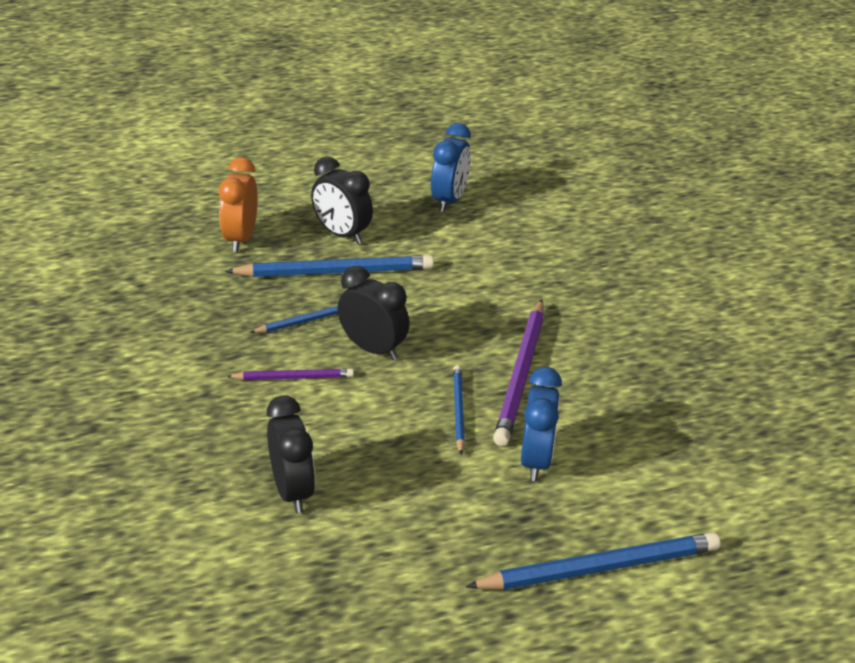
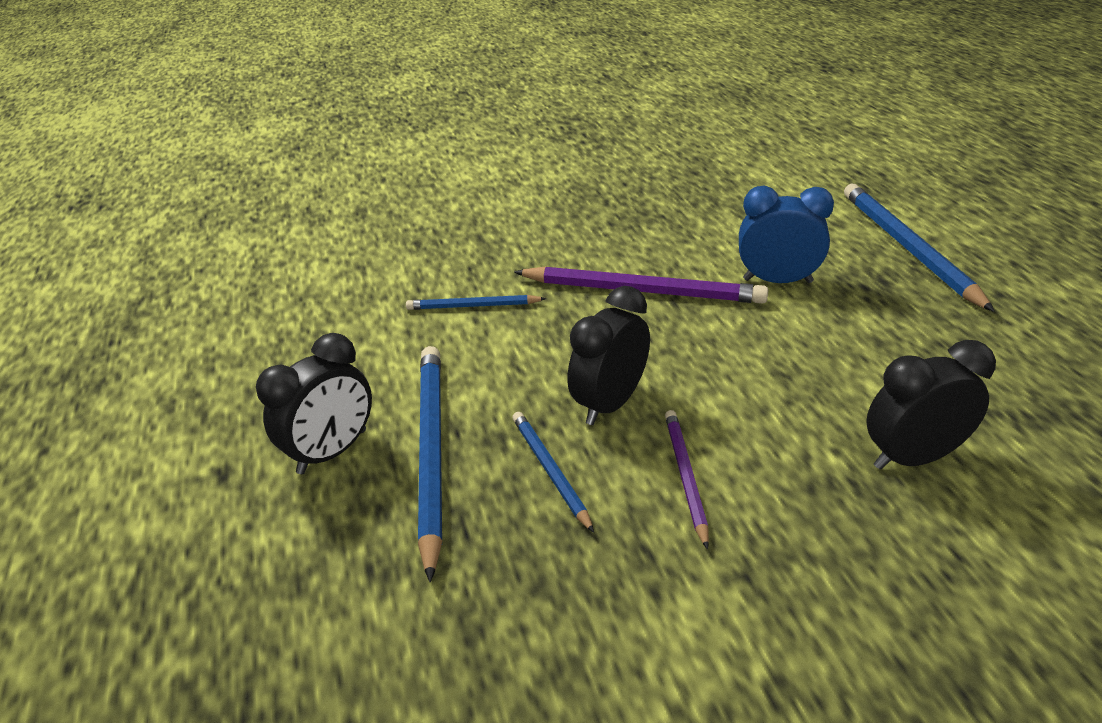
camera: 85 degrees left, 0 degrees up
(240, 238) = (315, 581): orange clock -> none
(449, 200) = (274, 351): blue clock -> none
(458, 410) = (714, 331): blue pencil -> blue pencil (473, 306)

